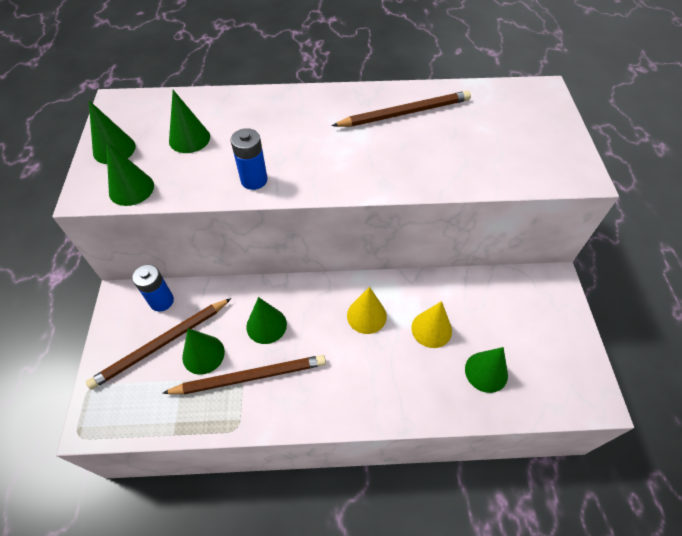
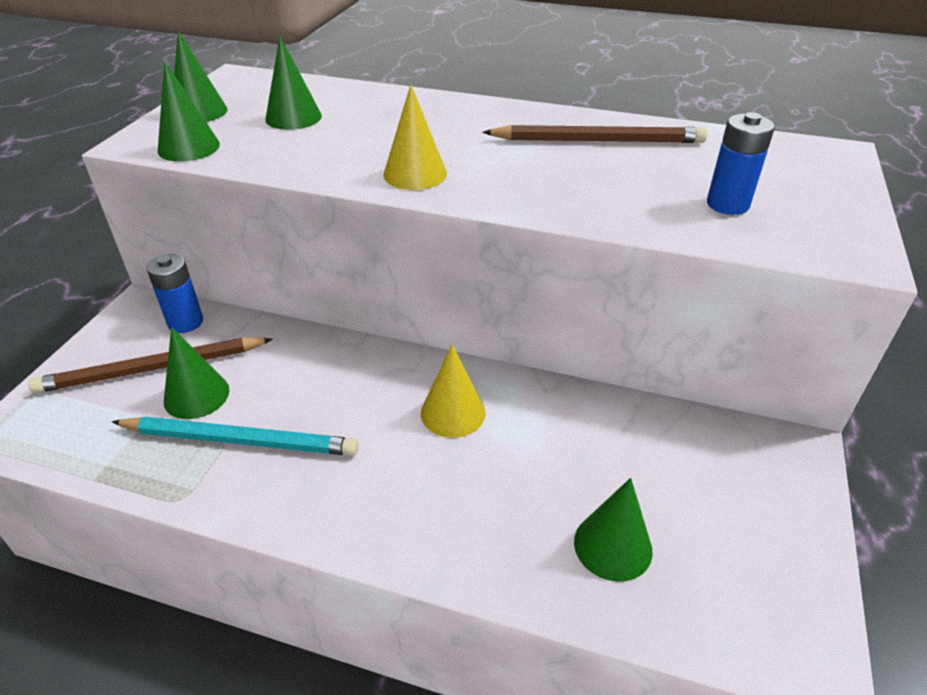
camera: 20 degrees right, 15 degrees down
(250, 376) = (240, 440): brown pencil -> turquoise pencil
(254, 180) = (343, 167): blue battery -> blue battery (727, 204)
(266, 325) = (301, 385): green cone -> none
(431, 329) = (547, 458): yellow cone -> yellow cone (415, 174)

